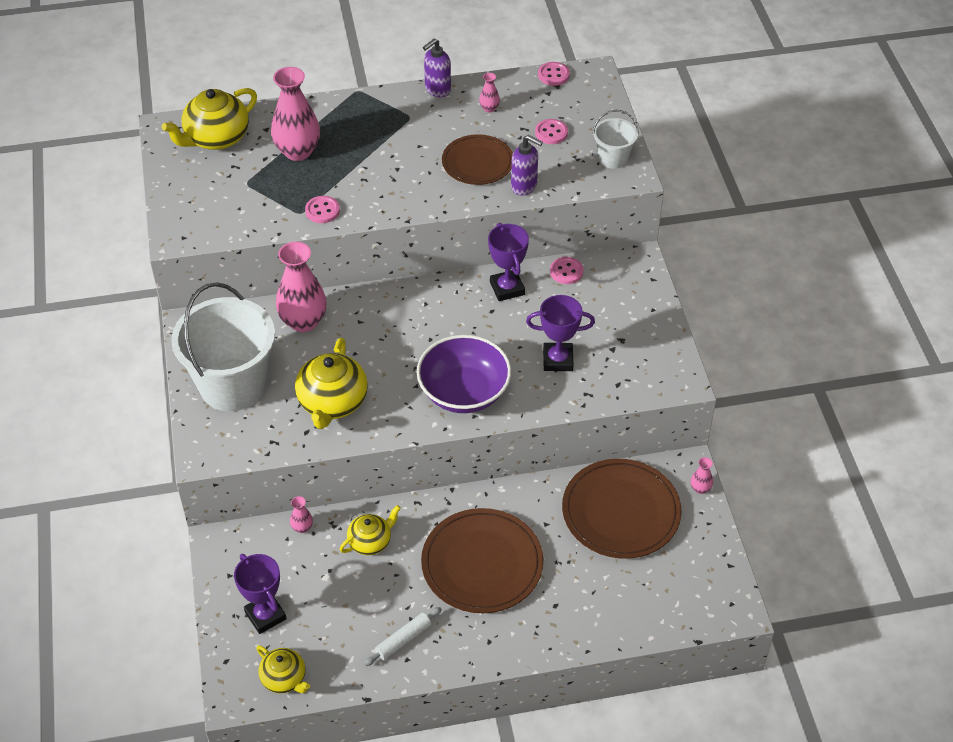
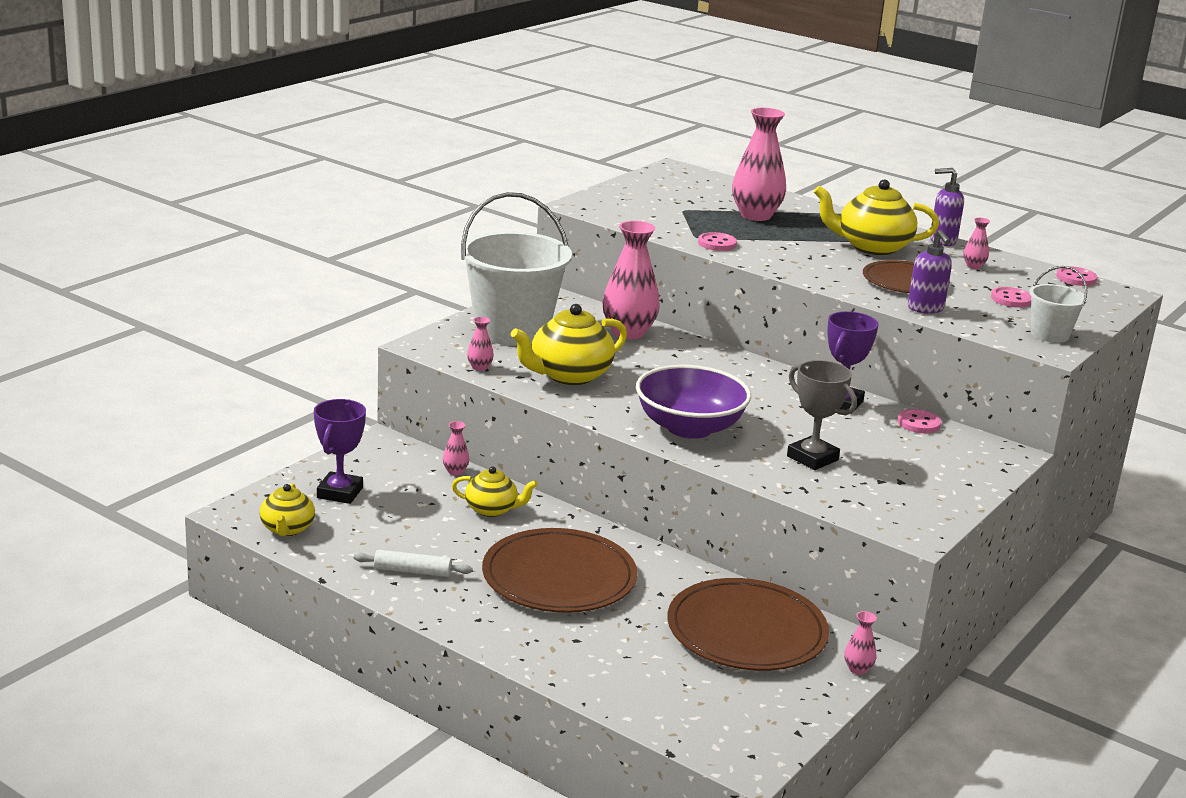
camera: 45 degrees right, 25 degrees down
(216, 138) = (703, 186): yellow teapot -> yellow teapot (872, 247)
(271, 445) = (479, 367): none -> pink vase
(558, 360) = (812, 458): purple trophy -> grey trophy

